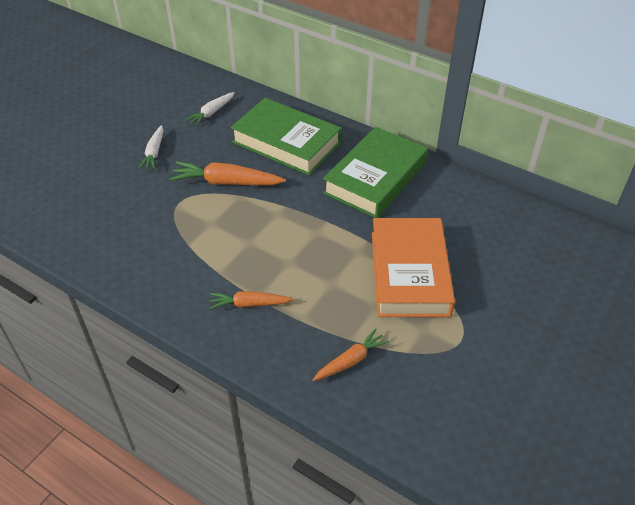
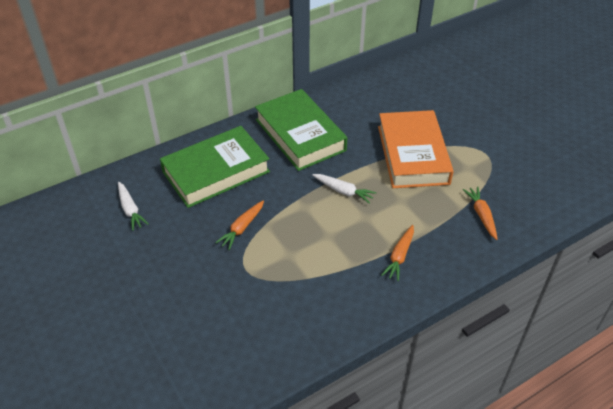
camera: 65 degrees left, 0 degrees up
(154, 152) = (158, 270): white carrot -> white carrot (343, 191)
(227, 182) = (242, 228): orange carrot -> orange carrot, size x0.62
(409, 273) = (412, 154): orange book -> orange book turned 60 degrees clockwise

